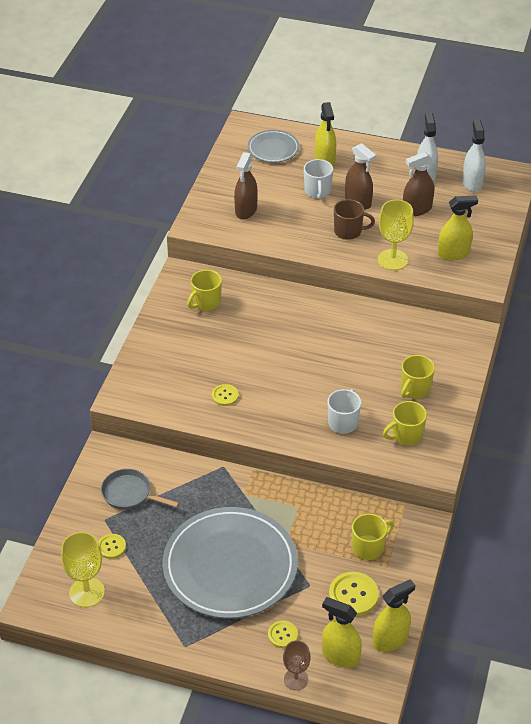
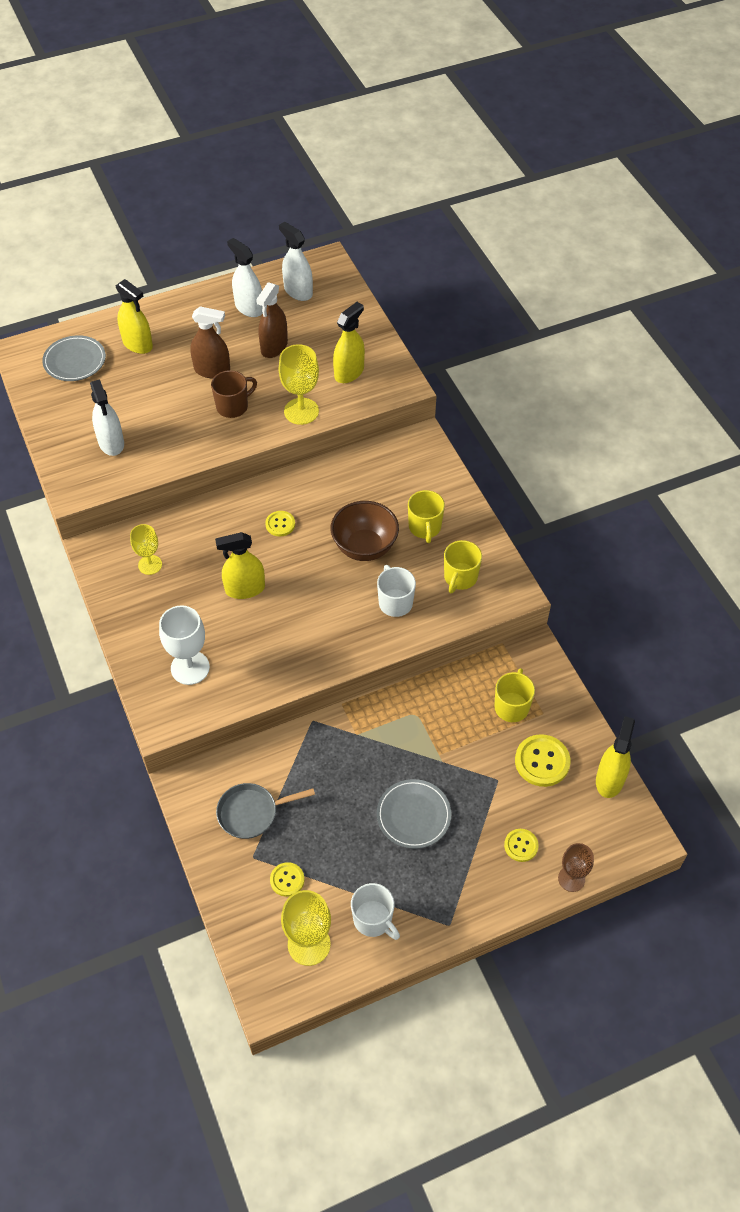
camera: 40 degrees left, 10 degrees up
(168, 377) = (190, 668): none -> white goblet
(206, 302) = (150, 565): yellow mug -> yellow goblet
(225, 396) = (263, 650): yellow button -> yellow button (280, 524)
(230, 566) = (413, 815): grey plate -> grey plate, size x0.48
(246, 210) = (111, 443): brown spray bottle -> white spray bottle
(317, 191) = (163, 382): white mug -> white mug (373, 920)
(340, 656) = (585, 827): yellow spray bottle -> yellow spray bottle (245, 589)
(358, 376) = (364, 547): none -> brown bowl

